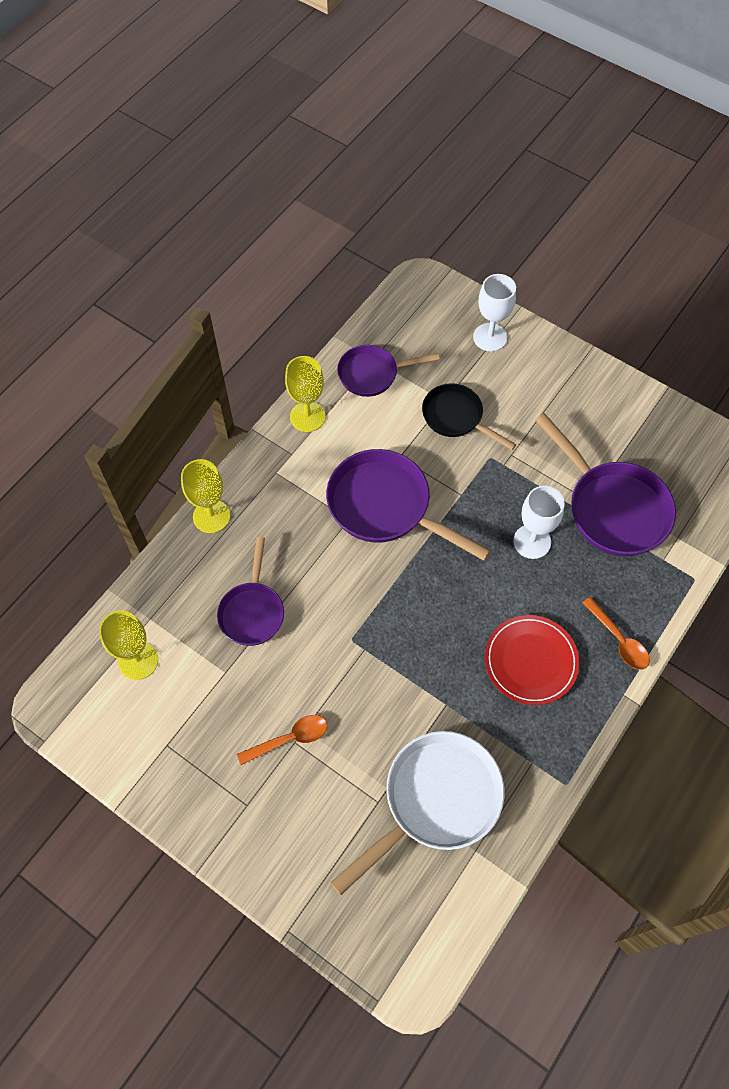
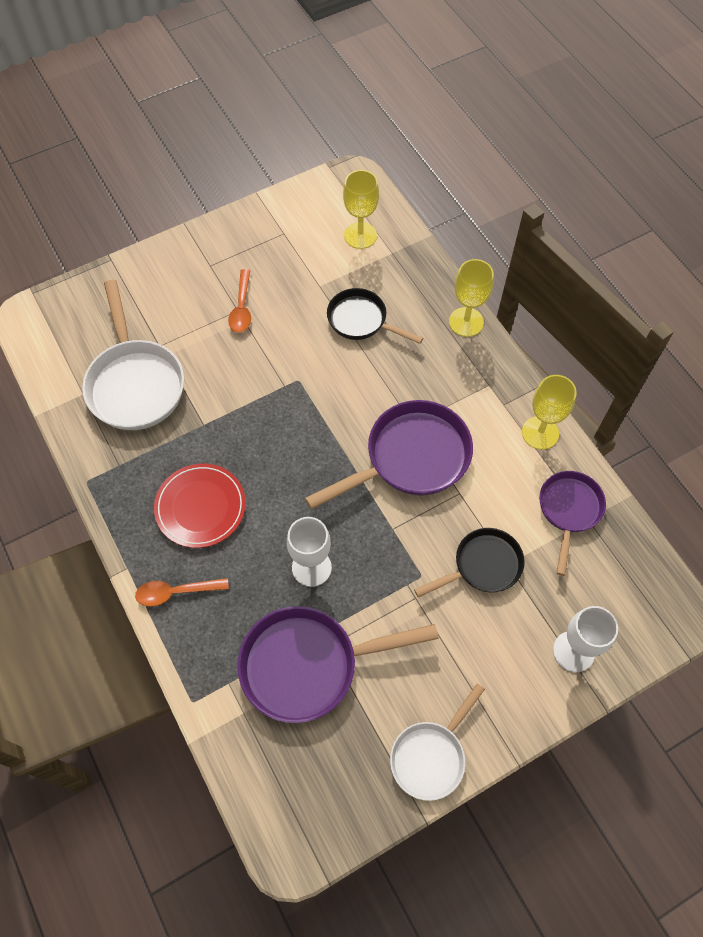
camera: 115 degrees right, 0 degrees up
(252, 611) = (361, 320): purple pan -> black pan
(623, 399) = (431, 756): none -> white pan

